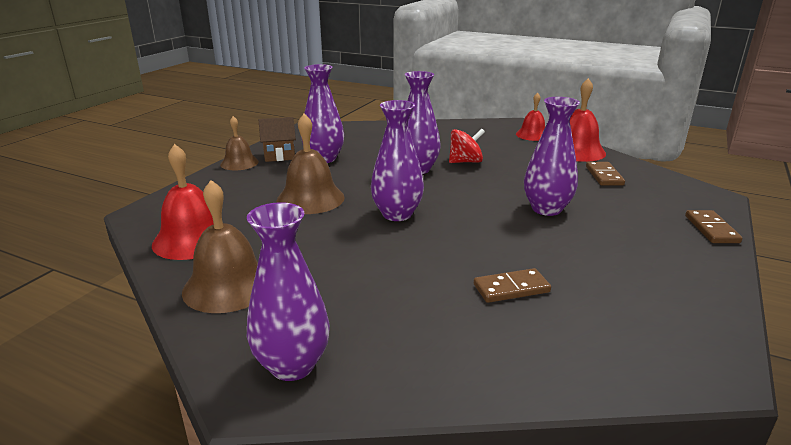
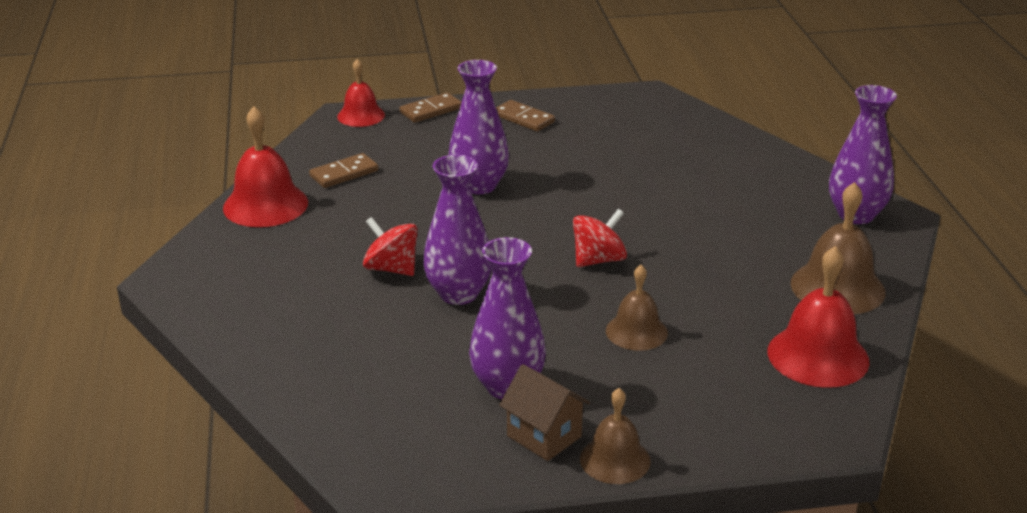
camera: 125 degrees left, 5 degrees up
(310, 198) = (636, 331): brown bell -> brown bell, size x0.64
(397, 214) = (598, 260): purple vase -> red spinning top
(511, 288) = (650, 168): brown domino -> brown domino (523, 118)
(532, 135) = (220, 250): red bell -> red bell (361, 115)

